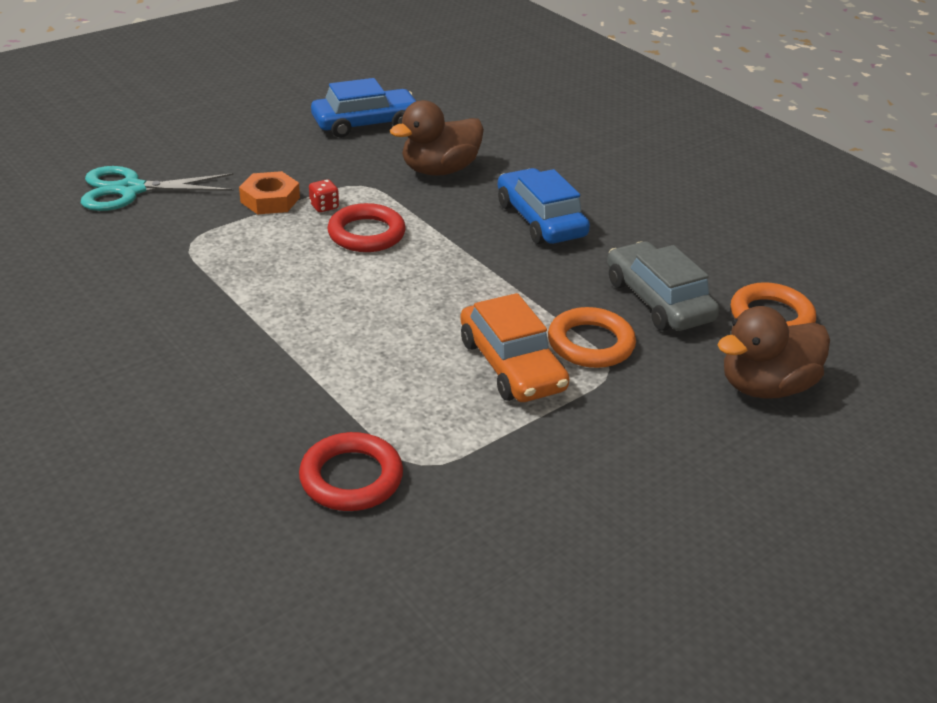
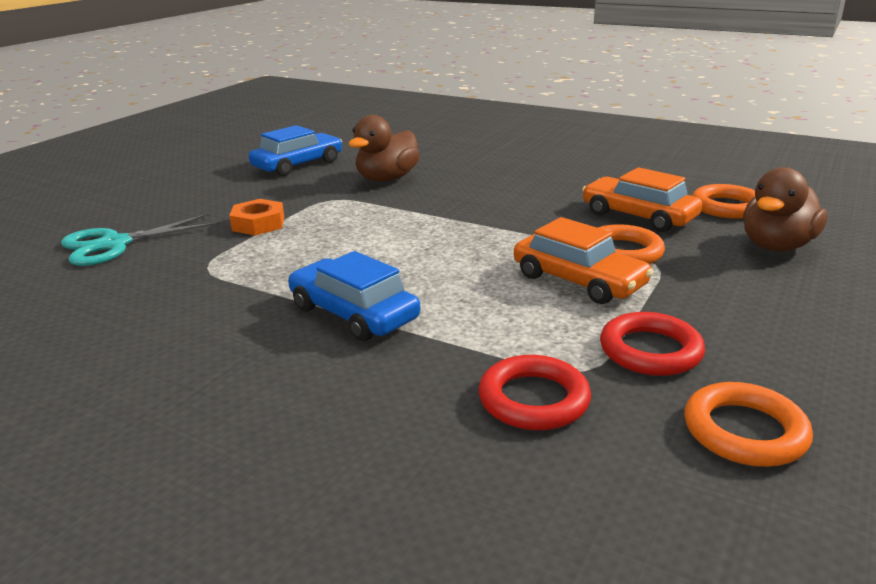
camera: 20 degrees left, 10 degrees down
(324, 206) = (311, 218): red dice -> none
(366, 234) = (366, 227): red ring -> red ring (650, 351)
(497, 571) = (744, 431): none -> orange ring
(540, 220) = (497, 190): blue car -> blue car (353, 313)
(658, 300) = (639, 216): grey car -> orange car

